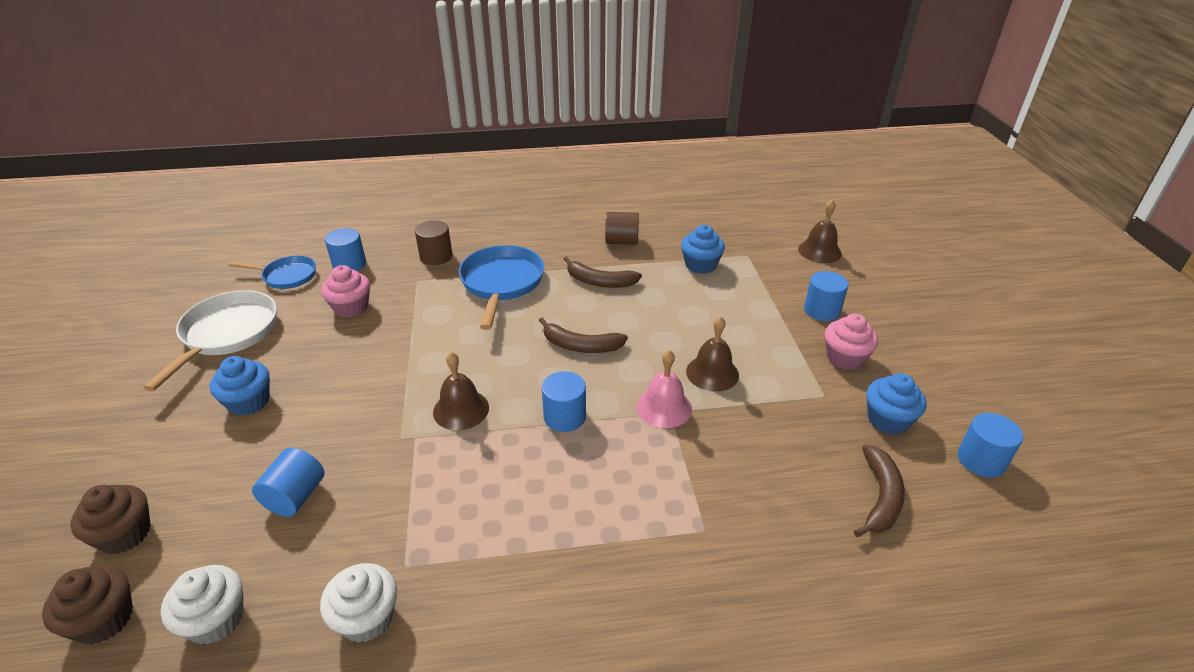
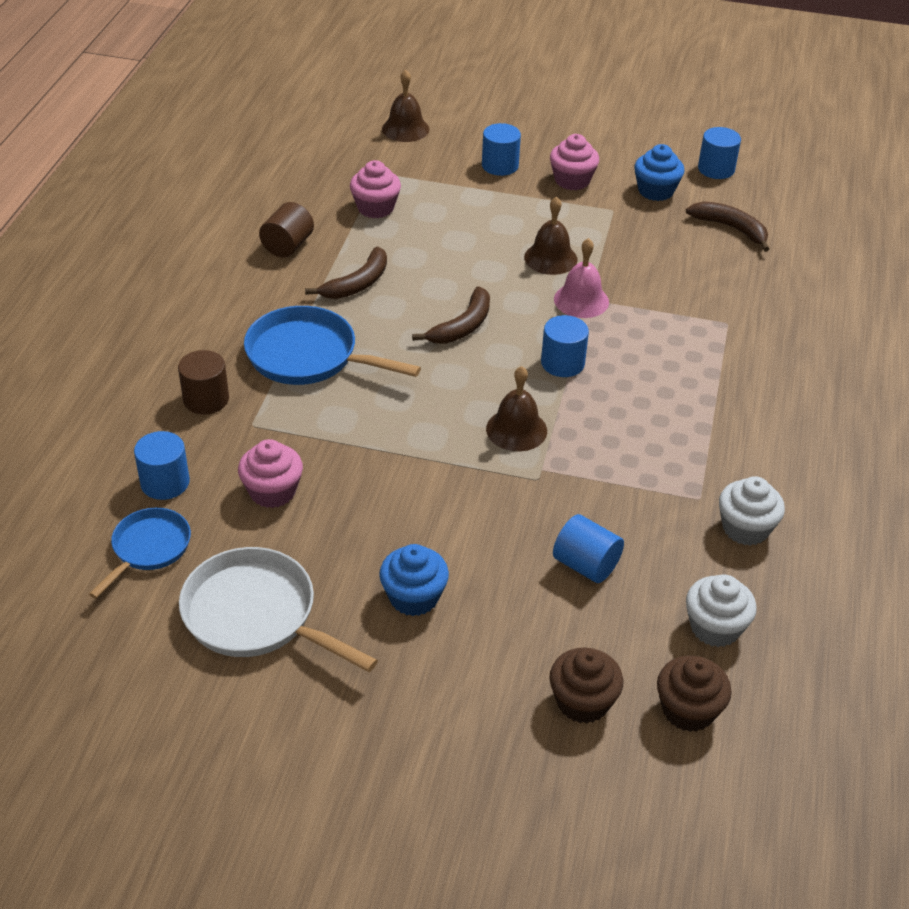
camera: 70 degrees left, 5 degrees up
(700, 265) = (375, 208): blue cupcake -> pink cupcake

